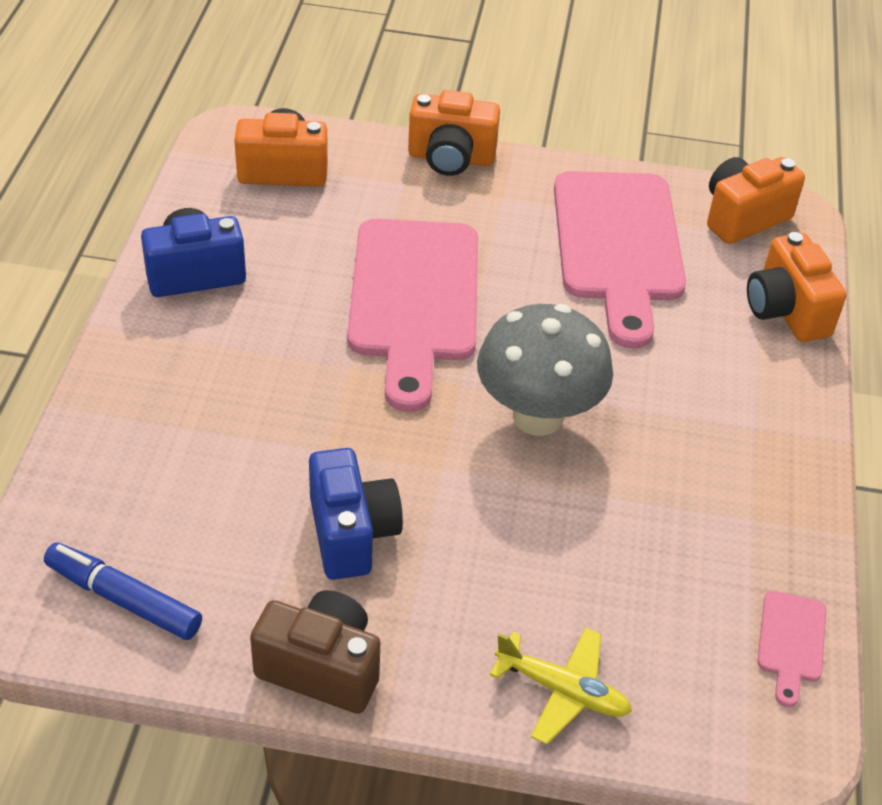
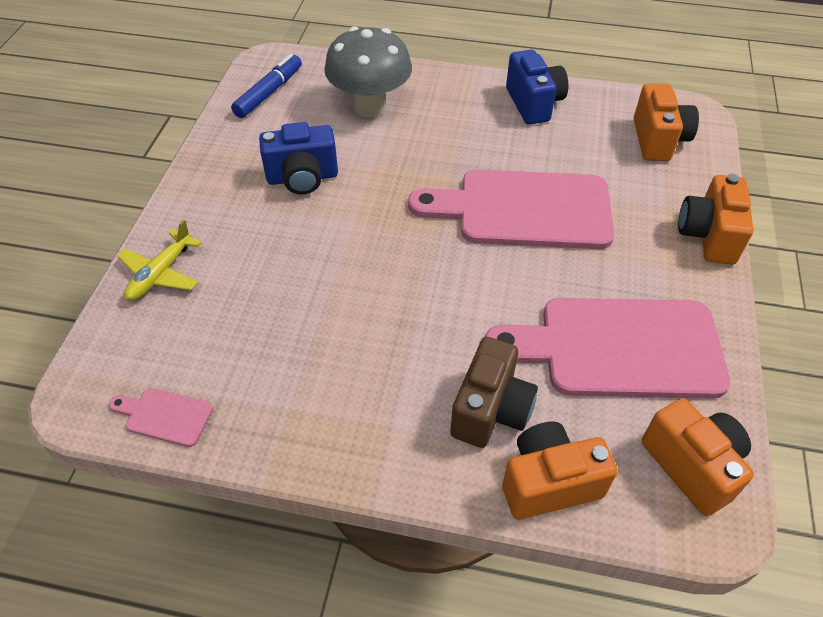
camera: 95 degrees right, 5 degrees up
(321, 668) = (206, 166): brown camera -> brown camera (491, 410)
(537, 416) = (403, 276): grey mushroom -> grey mushroom (370, 107)

